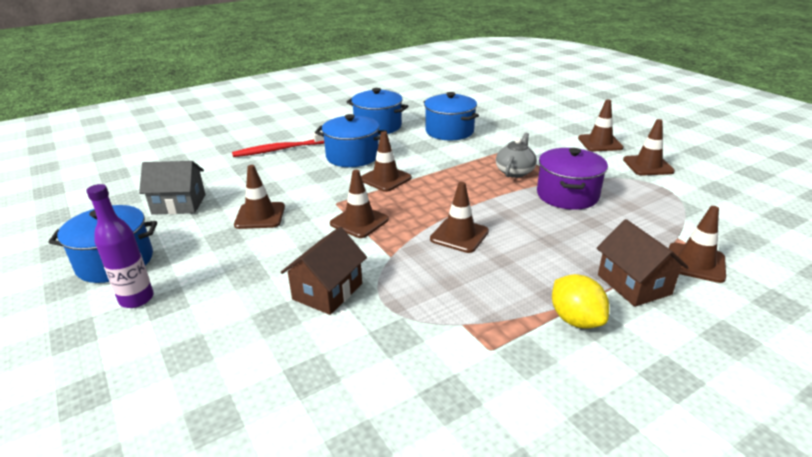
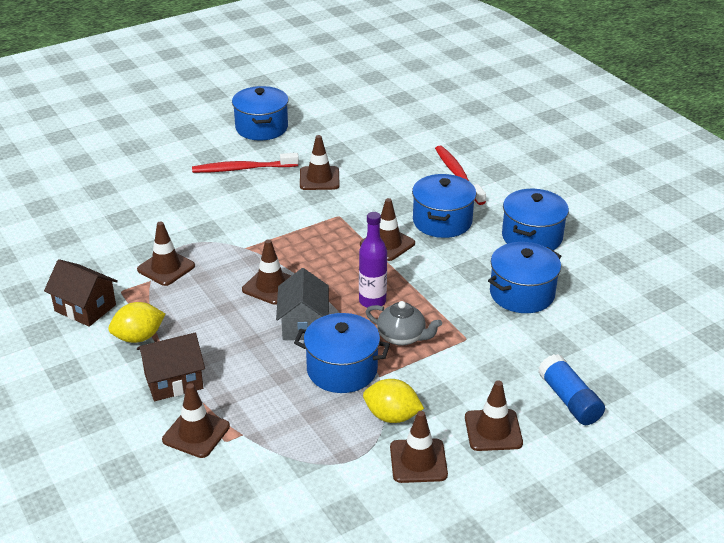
camera: 90 degrees right, 5 degrees up
(136, 299) = (215, 144): purple bottle -> purple bottle (372, 301)
(179, 204) = (344, 138): grey house -> grey house (303, 324)
(215, 269) = (243, 169): none -> red toothbrush
(327, 291) = (204, 219): brown house -> brown house (85, 308)
(359, 222) = (303, 230): brown traffic cone -> brown traffic cone (166, 268)
(557, 122) = (569, 400): none -> blue glue stick
(567, 195) = (342, 370): purple pot -> blue pot
(609, 175) = (392, 416): none -> yellow lemon

